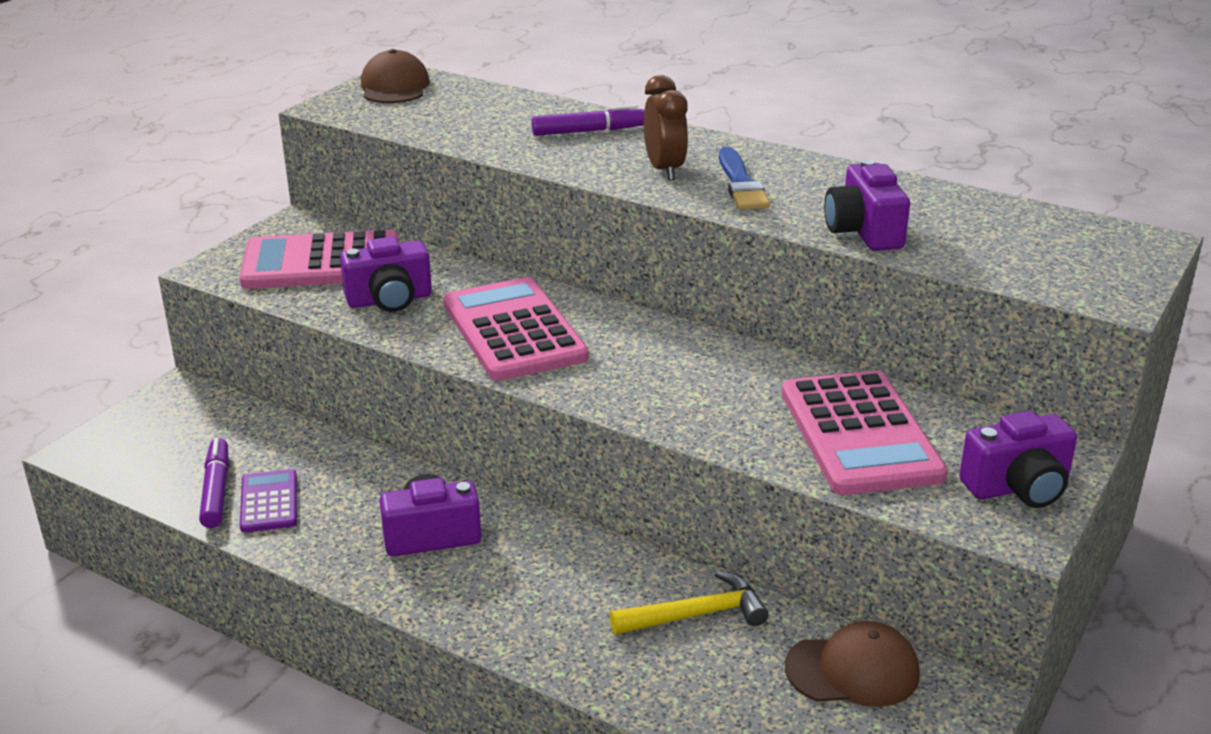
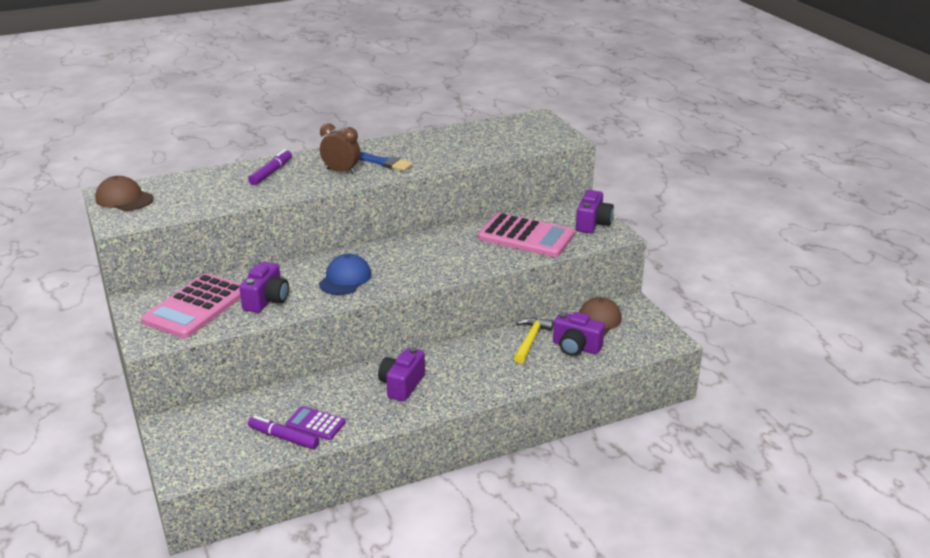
camera: 55 degrees left, 0 degrees up
(513, 331) = (345, 279): pink calculator -> blue cap
(863, 232) = (459, 157): purple camera -> purple camera (576, 347)

